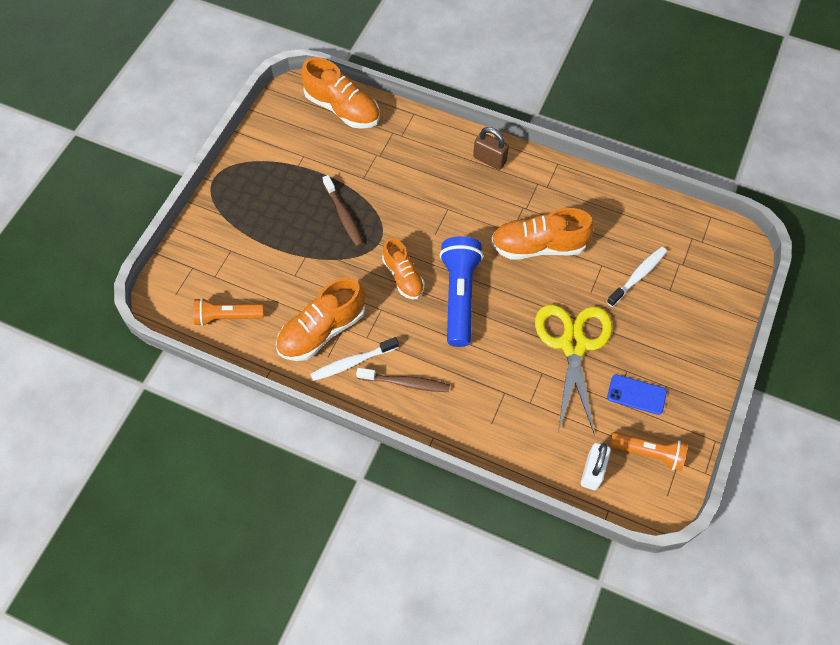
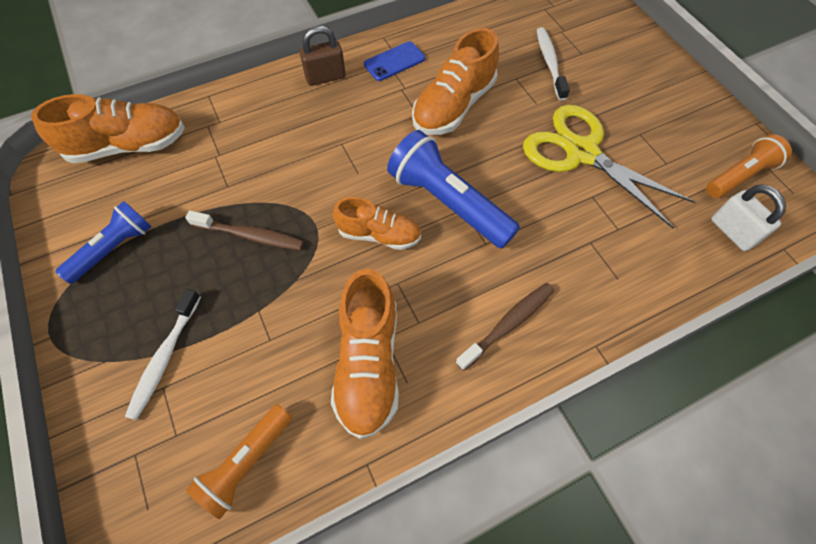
camera: 50 degrees left, 0 degrees up
(278, 162) = (114, 249): none -> blue flashlight
(352, 362) = (437, 361): white toothbrush -> white toothbrush (164, 358)
(636, 394) = (671, 143): blue phone -> blue phone (394, 61)

